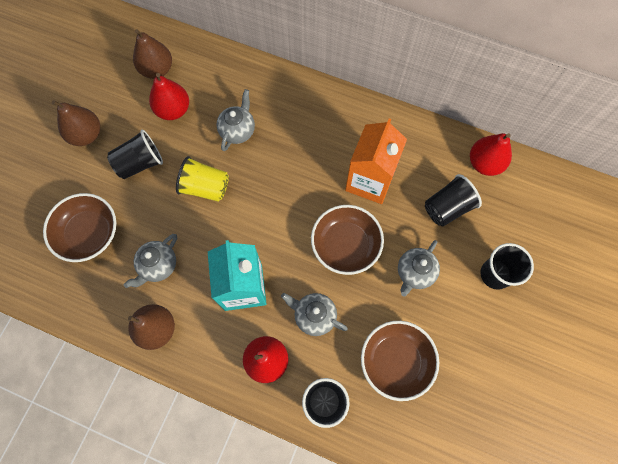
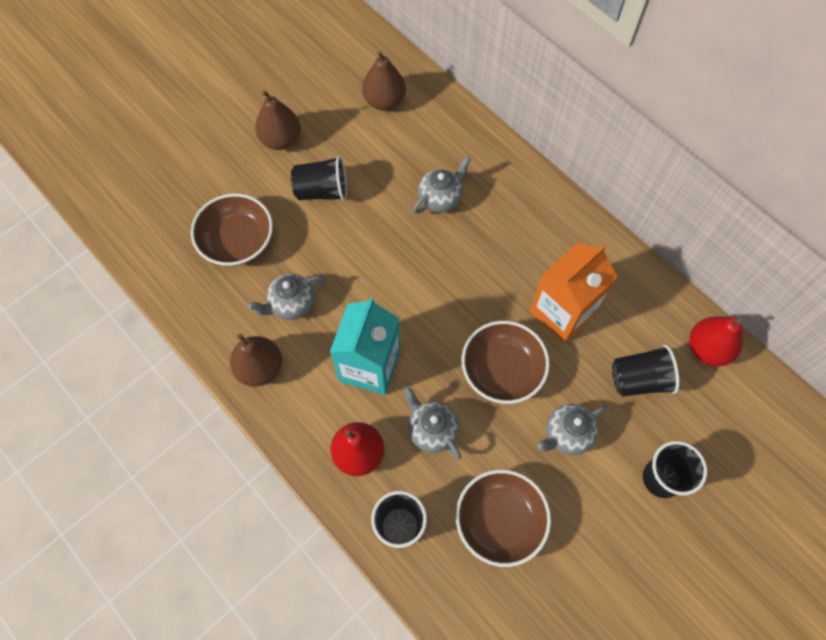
camera: 25 degrees right, 5 degrees down
(173, 110) = (382, 149): red pear -> none
(205, 187) = (378, 244): yellow cup -> none

